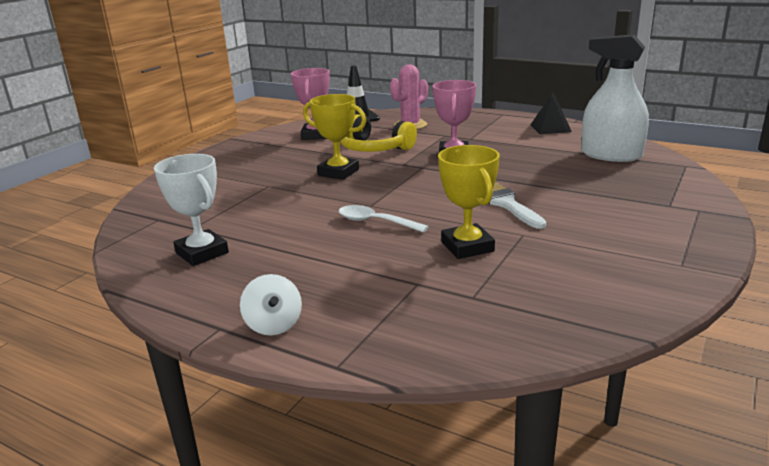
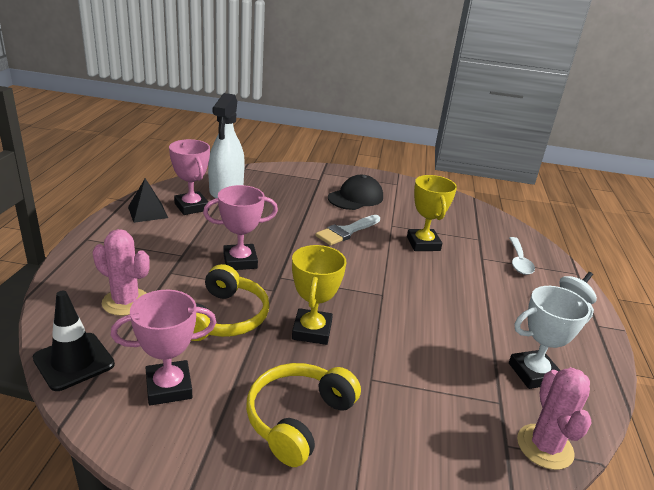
camera: 115 degrees left, 5 degrees up
(137, 233) = (545, 447): none -> pink cactus
(202, 253) = (533, 373): white trophy -> white trophy turned 45 degrees clockwise
(257, 162) = (298, 419): none -> yellow headphones
(375, 222) = (413, 286): white spoon -> white spoon (519, 261)
(467, 247) = (423, 244): yellow trophy -> yellow trophy turned 60 degrees counterclockwise
(564, 141) = (191, 207): none -> pink trophy
(611, 222) = (355, 197): none -> black cap

